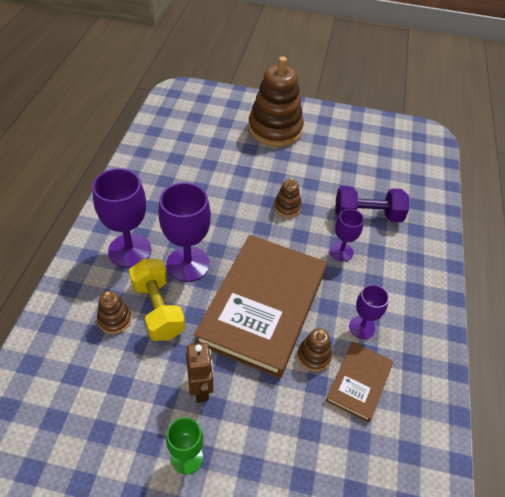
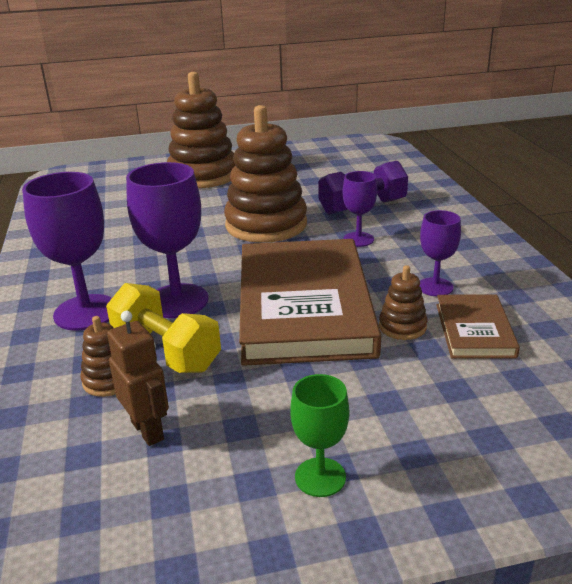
camera: 20 degrees left, 20 degrees down
(201, 389) = (284, 403): brown robot -> brown robot (148, 430)
(287, 207) = (266, 225): brown stacking toy -> brown stacking toy, size x2.27

